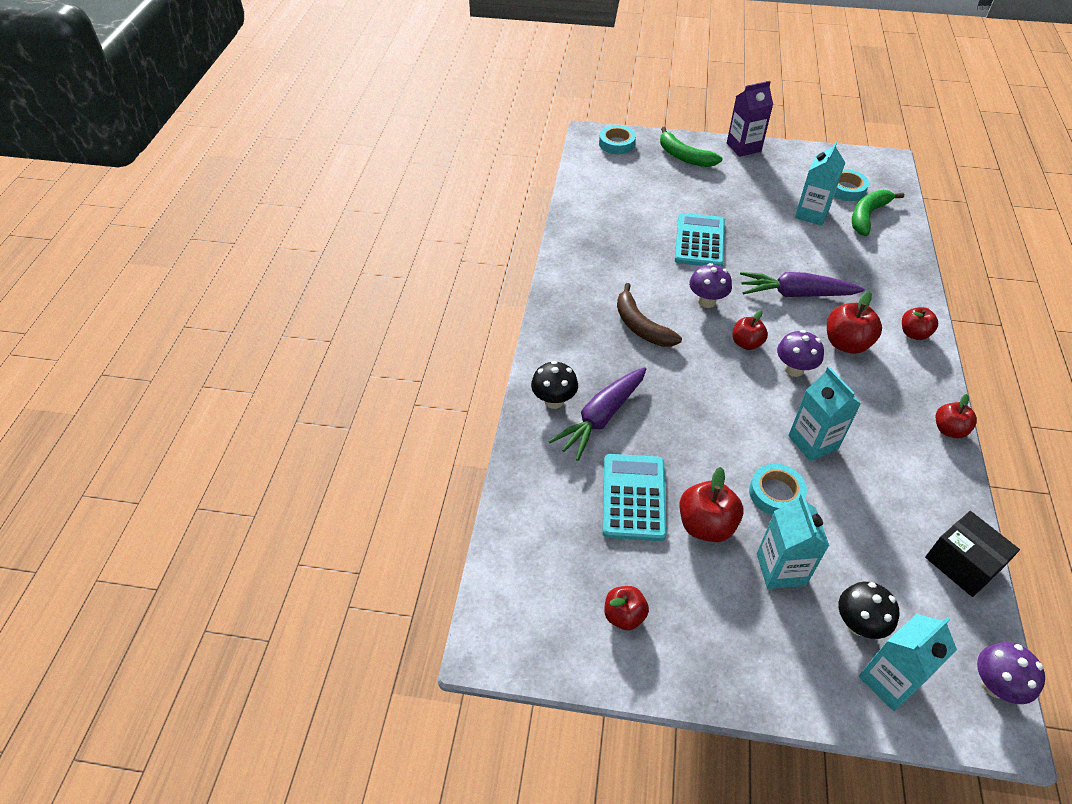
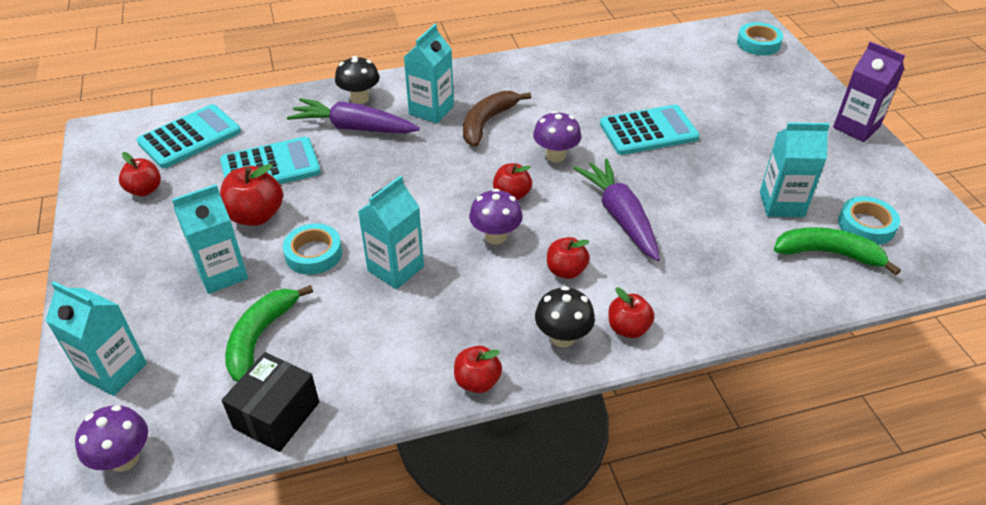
camera: 65 degrees right, 5 degrees down
(547, 557) = (190, 137): none -> turquoise calculator
(602, 356) = (431, 110): none -> turquoise carton
(684, 156) = (786, 90): green banana -> green banana (260, 337)
(846, 343) = (566, 270): red apple -> red apple, size x0.66
(858, 624) = (173, 338): black mushroom -> black mushroom (562, 337)

